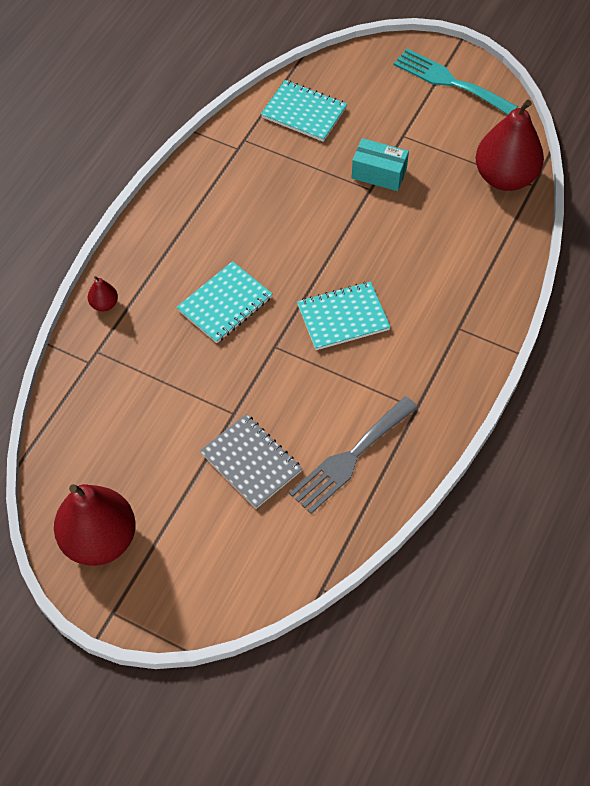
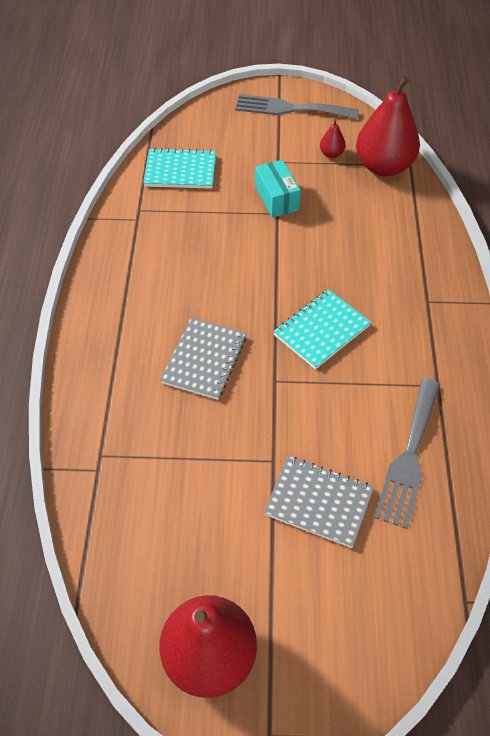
camera: 25 degrees left, 5 degrees down
(104, 304) = (83, 405): red pear -> red pear (331, 154)
(225, 304) = (204, 360): turquoise notebook -> grey notebook
(379, 174) = (276, 198): turquoise box -> turquoise box turned 75 degrees clockwise
(449, 81) = (290, 109): turquoise fork -> grey fork

